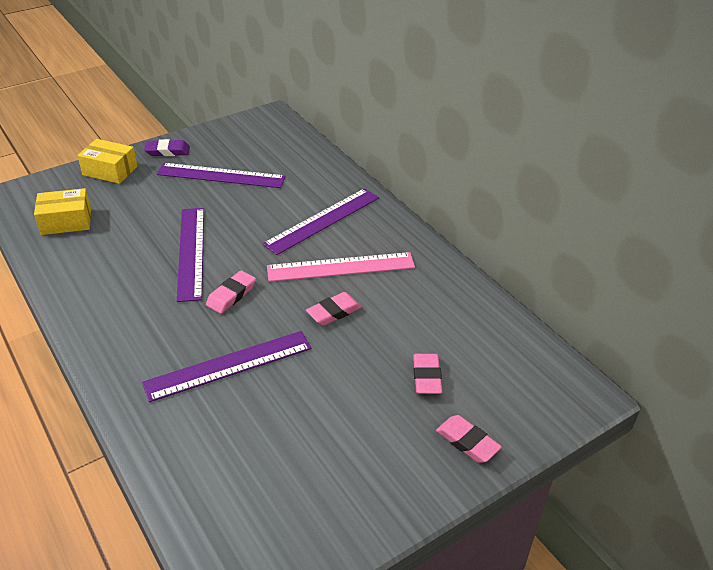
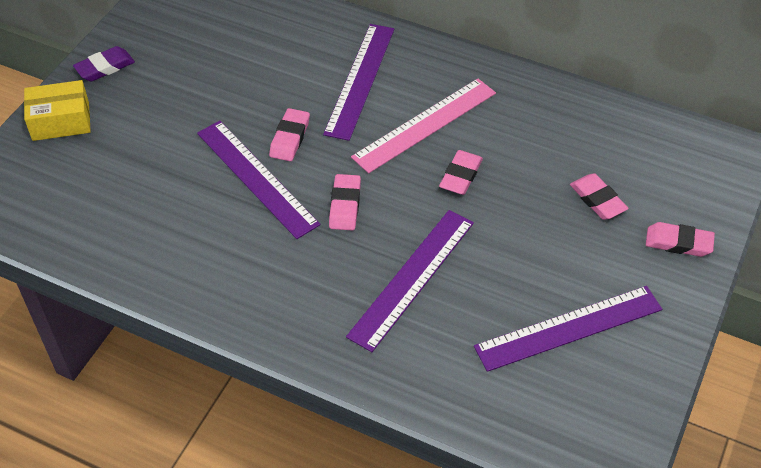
camera: 30 degrees left, 10 degrees up
(66, 221) = (76, 206): yellow box -> none
(221, 176) = (199, 73): purple ruler -> purple ruler (569, 328)
(238, 237) = (290, 138): none -> pink eraser

